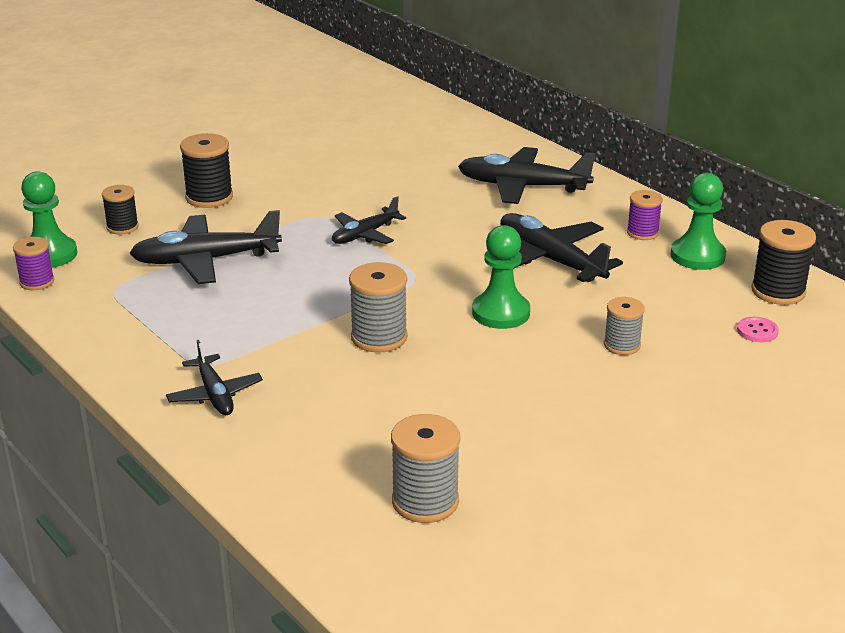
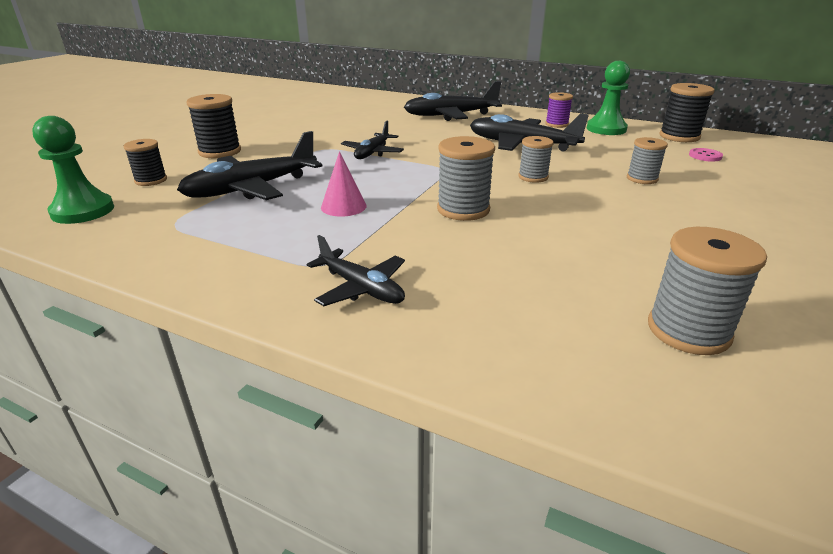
camera: 25 degrees left, 0 degrees up
(37, 282) = (79, 234): purple spool -> none
(271, 305) = (343, 206): none -> pink cone
(501, 313) = (533, 177): green pawn -> grey spool

